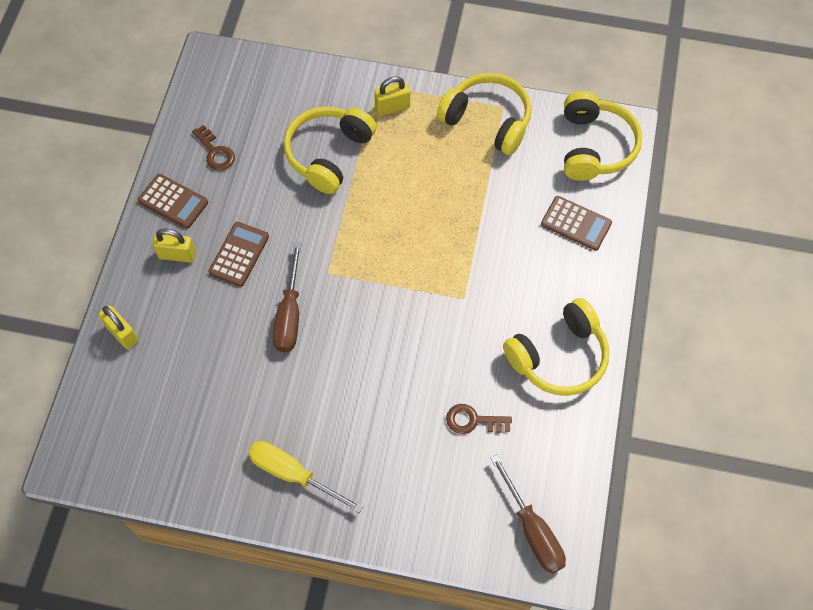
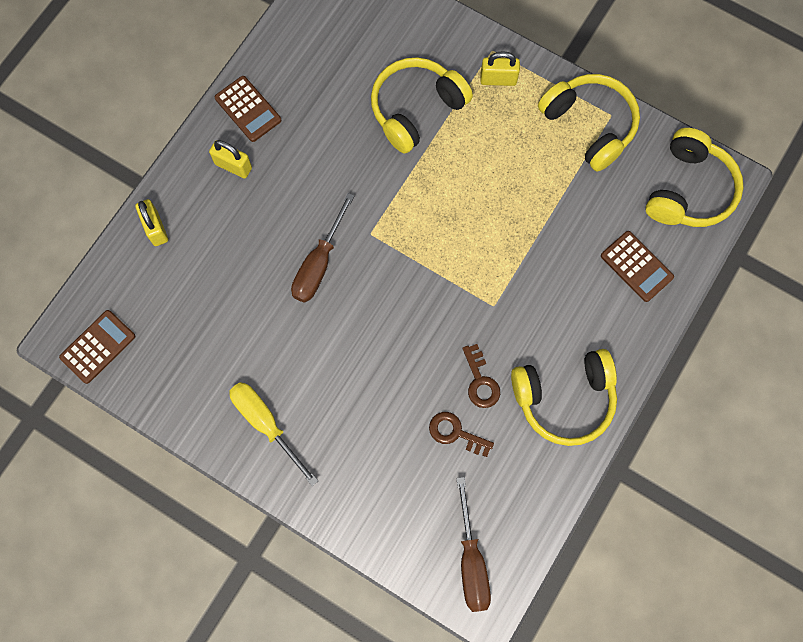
camera: 20 degrees right, 10 degrees up
(215, 152) = (306, 70): brown key -> brown key (480, 381)
(239, 254) = (292, 185): brown calculator -> brown calculator (98, 347)

